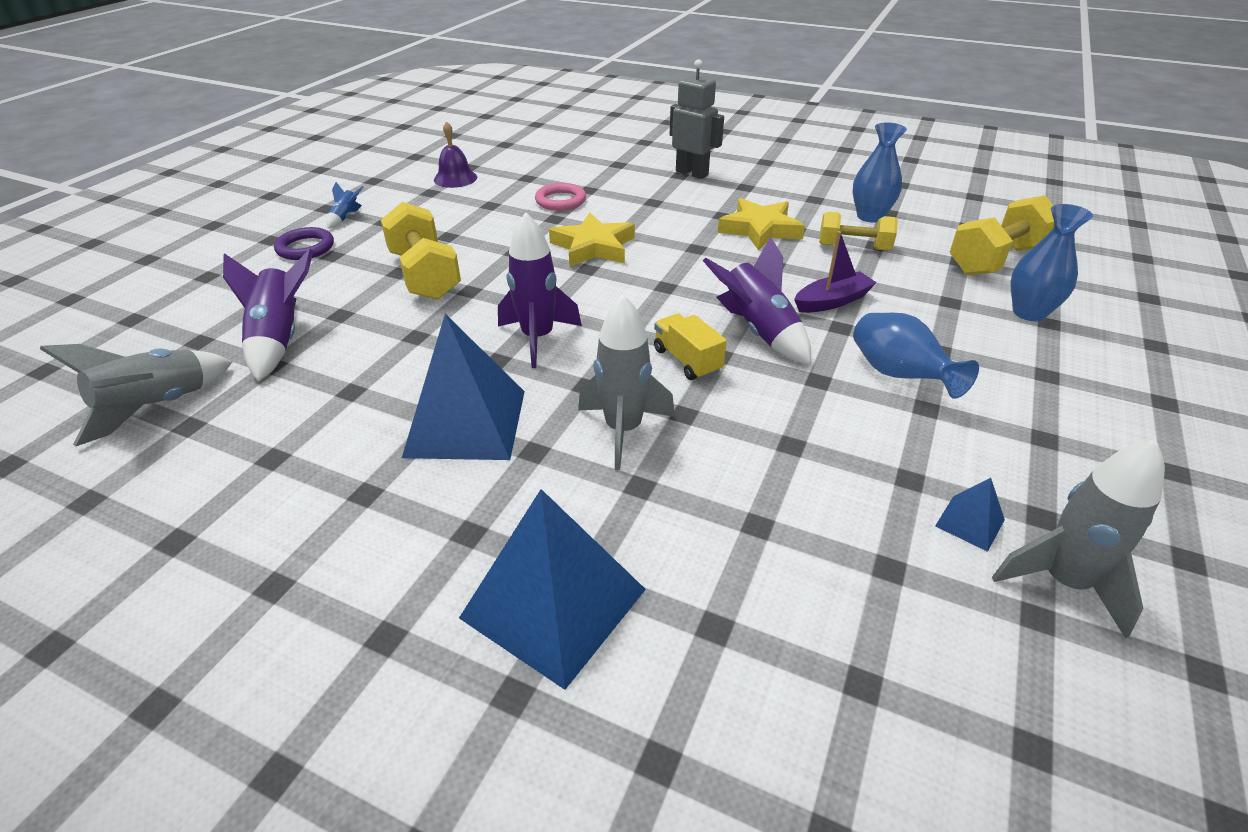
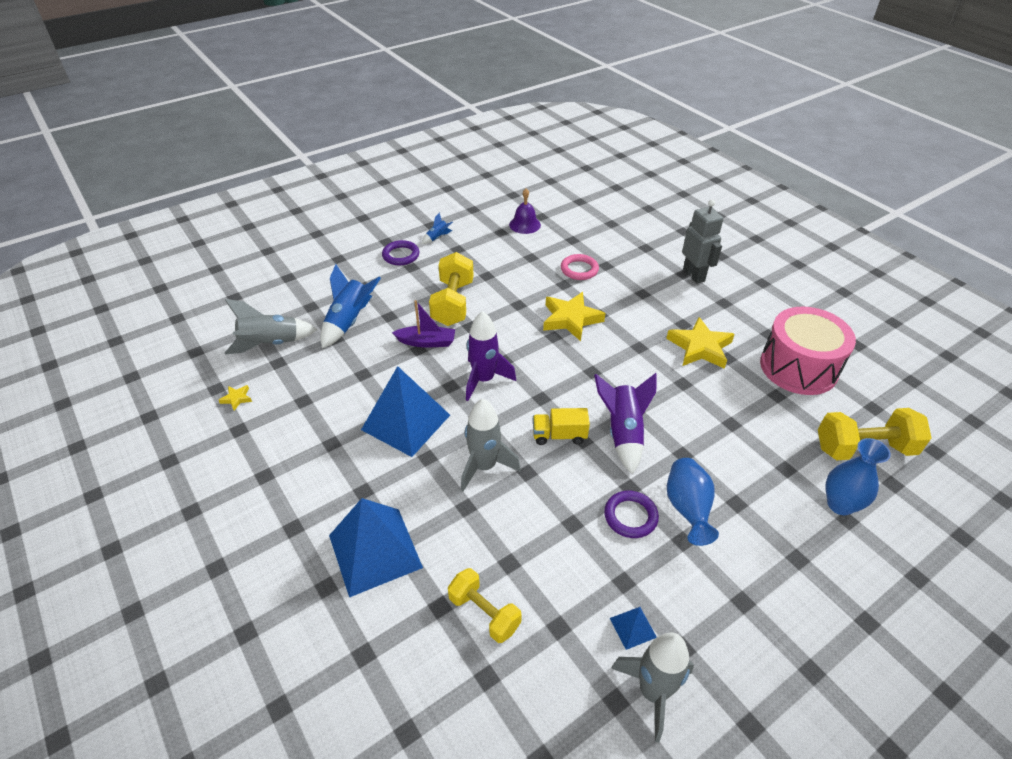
camera: 30 degrees right, 5 degrees up
(140, 500) = (237, 398): none -> yellow star
(280, 339) = (349, 322): purple rocket -> blue rocket
(687, 361) = (559, 435): yellow truck -> yellow truck turned 90 degrees counterclockwise
(832, 301) = (696, 431): purple boat -> purple boat (427, 342)
(848, 408) = (630, 516): none -> purple ring
(853, 247) = (757, 391): yellow dumbbell -> yellow dumbbell (484, 613)
(870, 216) = (798, 367): blue vase -> pink drum

